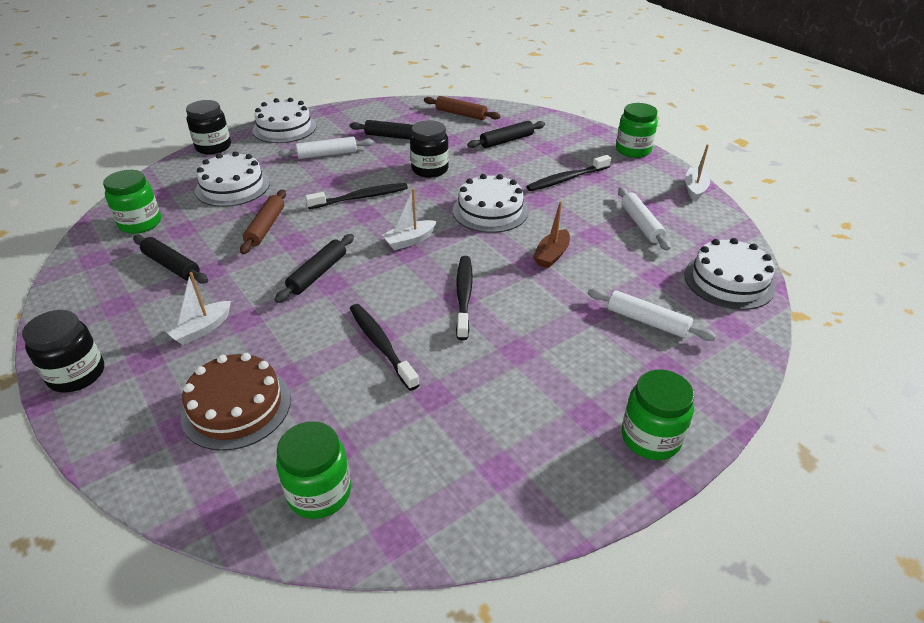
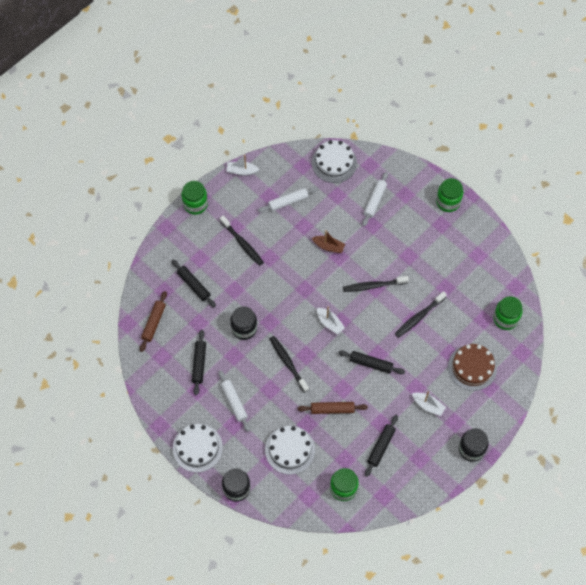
camera: 100 degrees left, 25 degrees up
(490, 211) = (289, 284): white cake -> none

